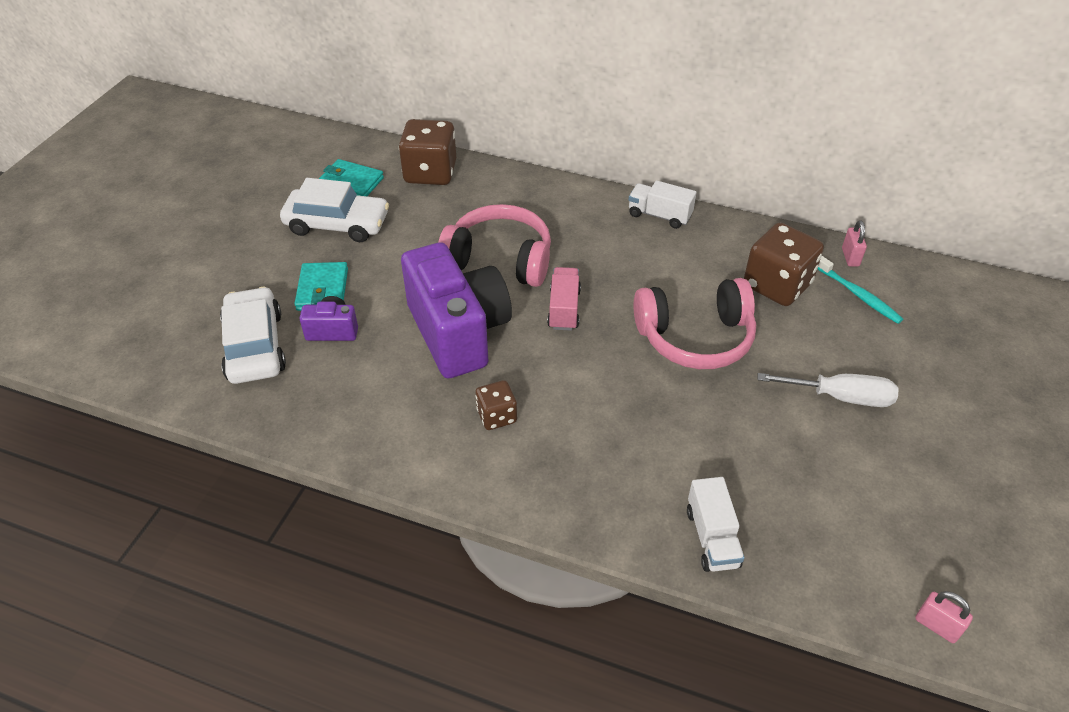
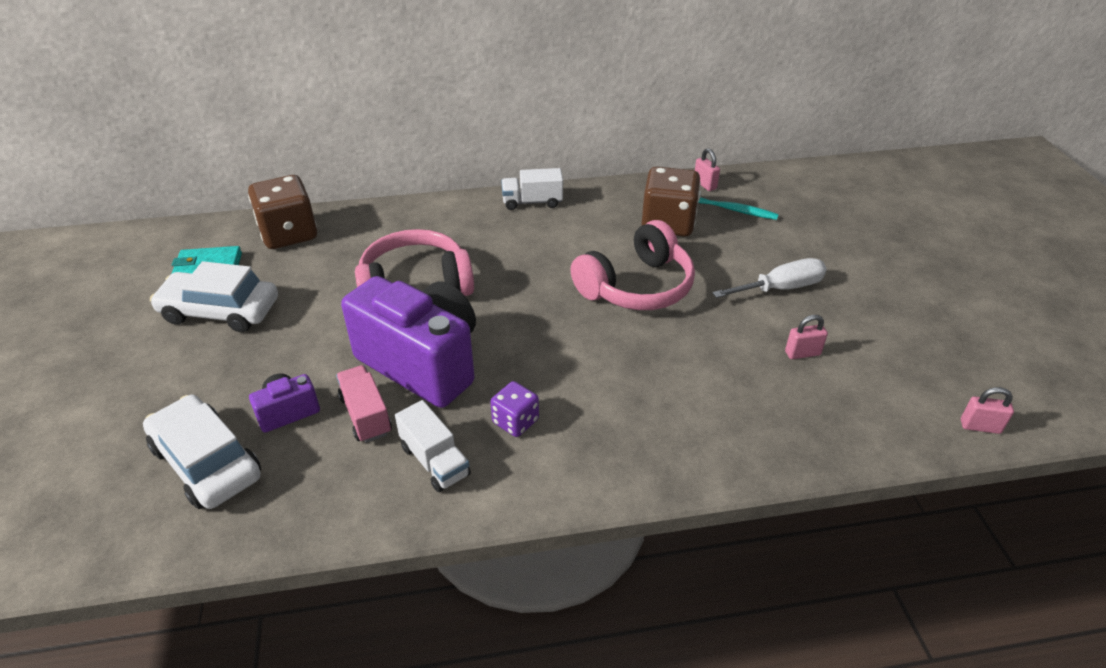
camera: 30 degrees left, 5 degrees down
(322, 289) = (247, 377): turquoise wallet -> none
(337, 224) = (220, 311): white car -> white car turned 150 degrees counterclockwise
(496, 416) = (515, 421): brown dice -> purple dice
(564, 309) = (507, 305): pink truck -> pink truck (366, 415)
(712, 538) = (775, 439): white truck -> white truck (435, 461)
(808, 471) = (802, 353): none -> pink padlock

